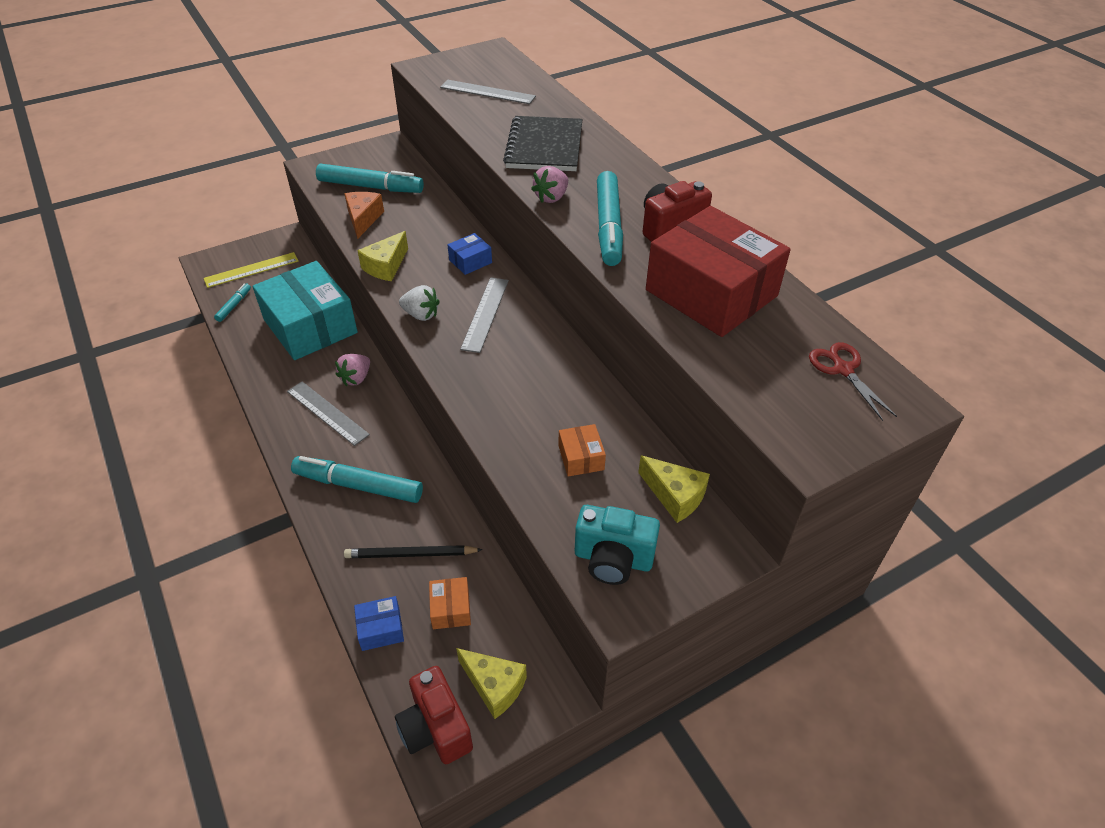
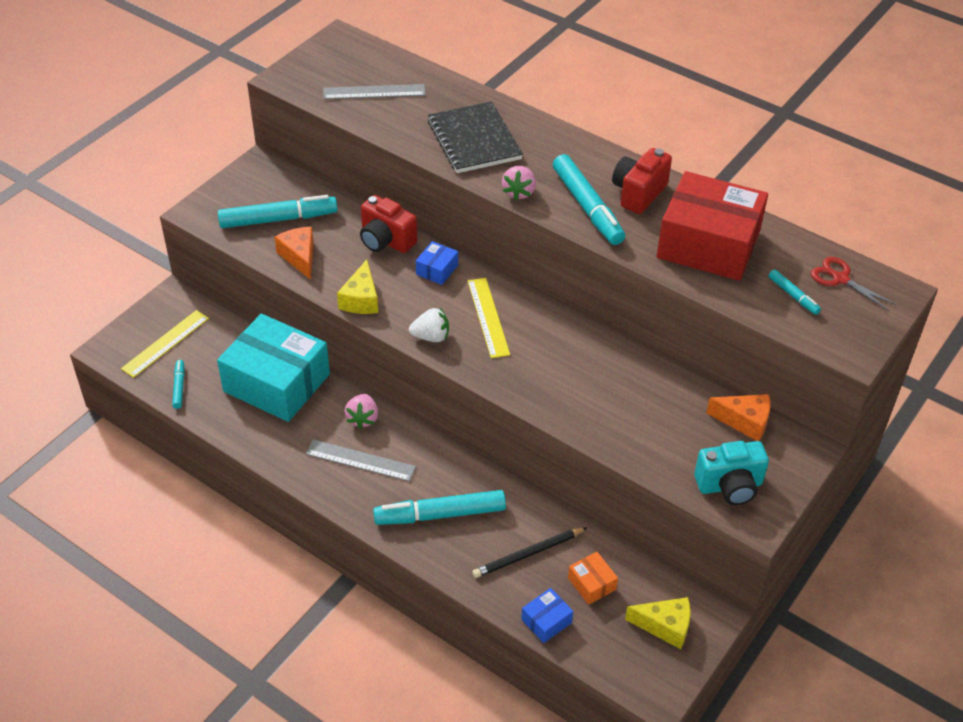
camera: 25 degrees left, 0 degrees up
(435, 728) = (641, 674): red camera -> red camera (386, 241)
(485, 314) = (488, 317): grey ruler -> yellow ruler
(581, 457) = (655, 417): orange box -> none
(675, 496) = (744, 421): yellow cheese -> orange cheese
(774, 370) = (793, 296): none -> turquoise marker

